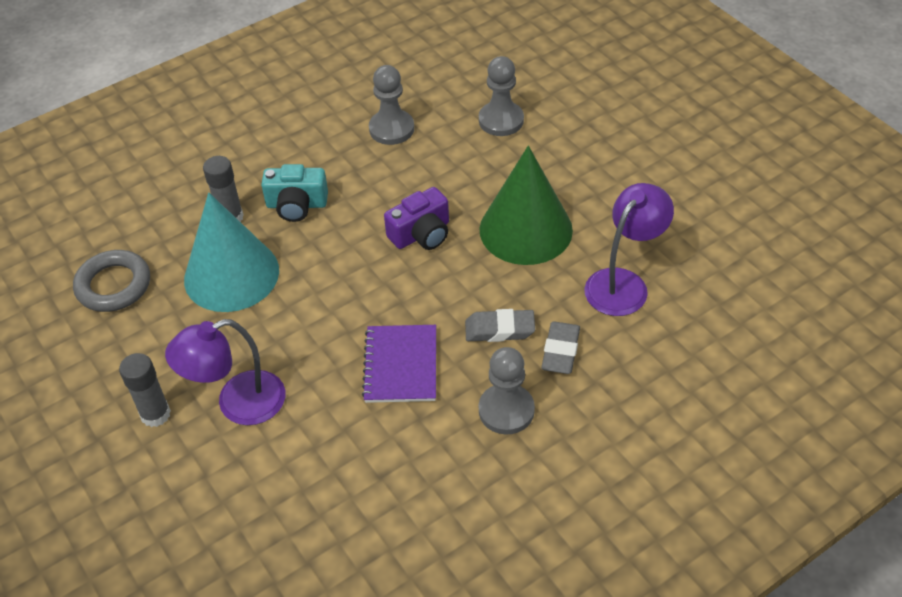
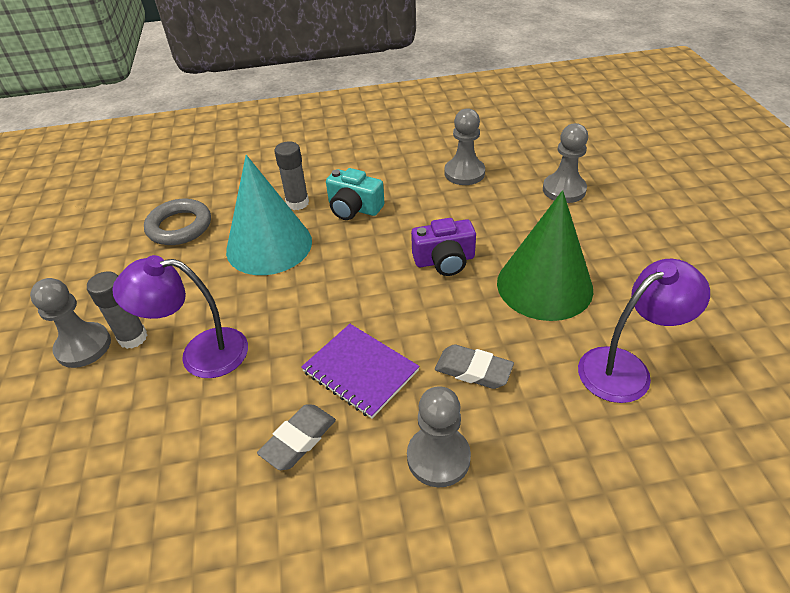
camera: 25 degrees right, 5 degrees down
(109, 441) = (83, 346): none -> grey pawn
(401, 365) = (360, 371): purple notebook -> purple notebook turned 75 degrees counterclockwise
(560, 351) = (526, 415): grey eraser -> grey eraser (298, 440)

